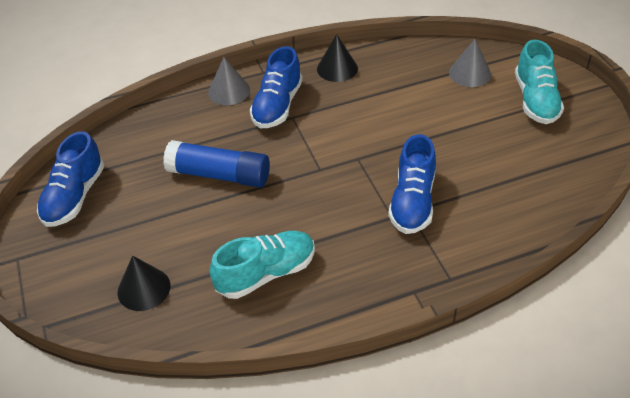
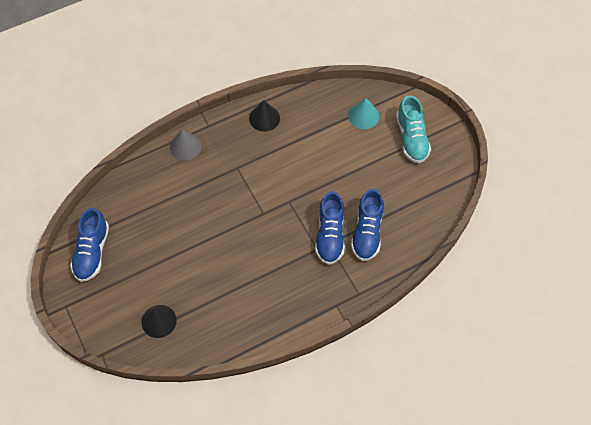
camera: 10 degrees left, 15 degrees up
(219, 175) = (192, 224): blue glue stick -> none
(266, 273) = (238, 301): turquoise shoe -> none
(277, 106) = (224, 158): blue shoe -> blue shoe (367, 232)
(470, 73) = (363, 116): grey cone -> turquoise cone

